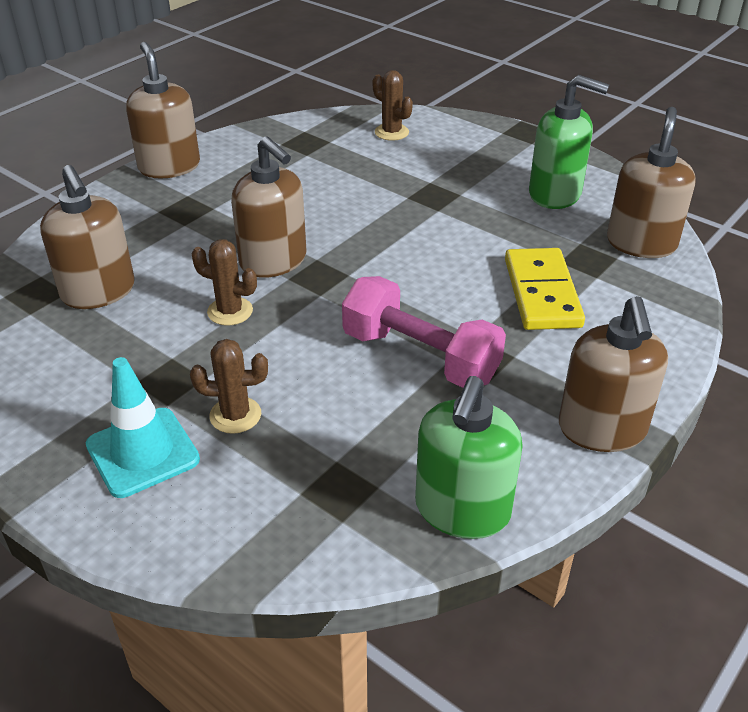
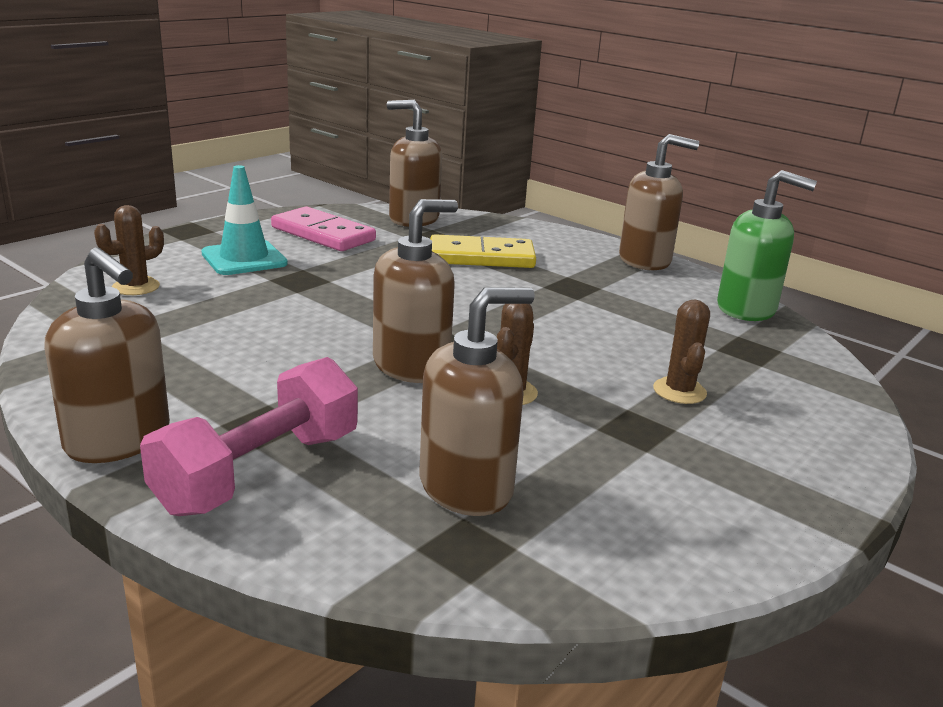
camera: 90 degrees left, 15 degrees down
(142, 452) = (752, 440): turquoise traffic cone -> turquoise traffic cone (244, 259)
(169, 167) = (118, 440): brown soap dispenser -> brown soap dispenser turned 120 degrees counterclockwise
(420, 357) = (575, 308): pink dumbbell -> pink dumbbell (259, 472)
(555, 194) = (323, 234): green soap dispenser -> pink domino

